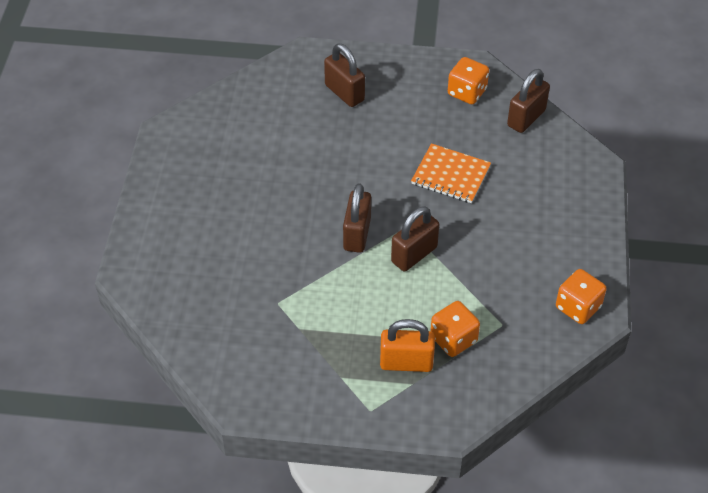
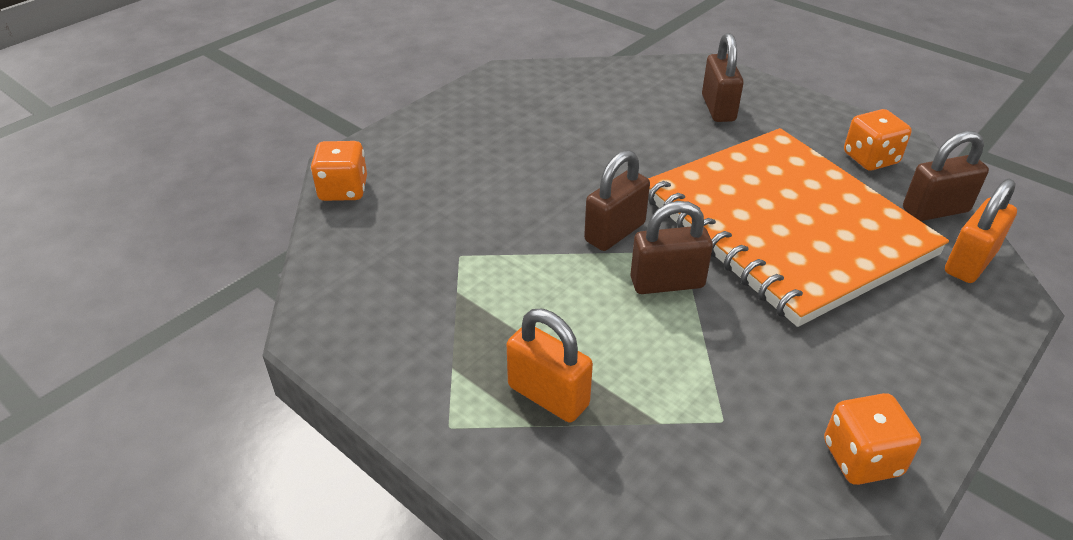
camera: 35 degrees right, 10 degrees down
(450, 175) = (784, 225): orange notebook -> orange notebook, size x2.46
(453, 339) = (637, 402): orange dice -> orange dice (343, 190)
(564, 150) = (969, 262): none -> orange padlock

